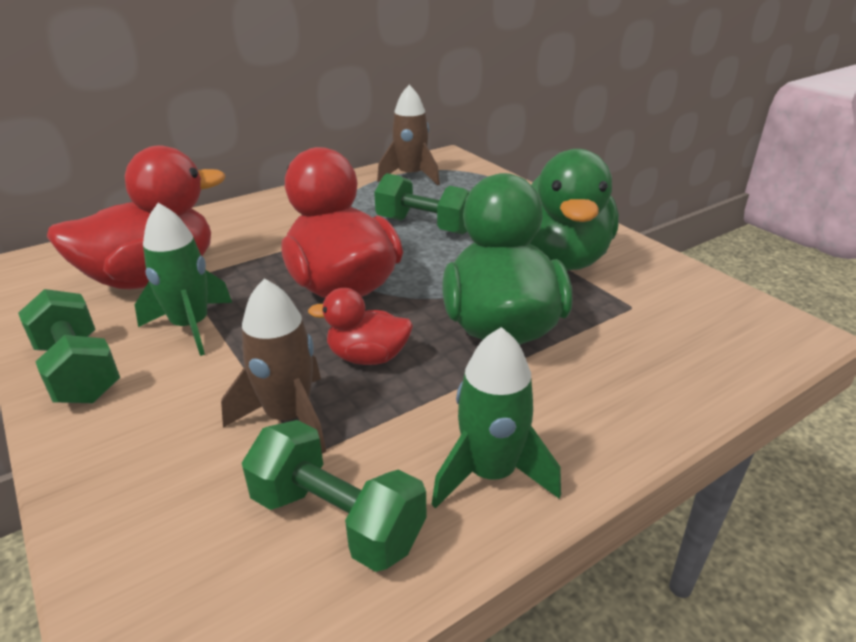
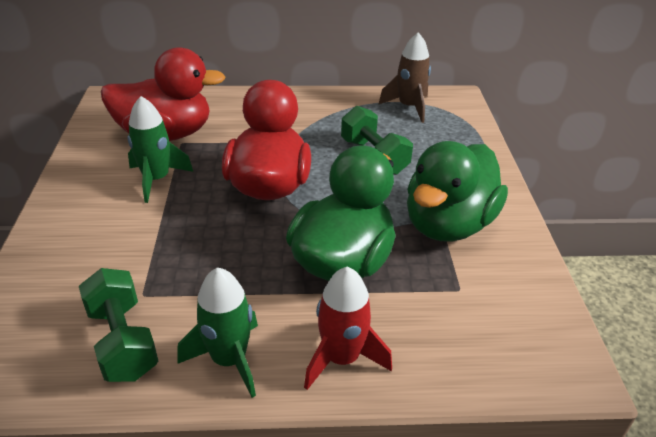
camera: 30 degrees right, 5 degrees up
(79, 371) = (78, 186): green dumbbell -> none
(289, 417) = (155, 266): brown rocket -> none
(368, 357) = (235, 246): red duck -> none
(602, 413) = (341, 358): none -> red rocket

